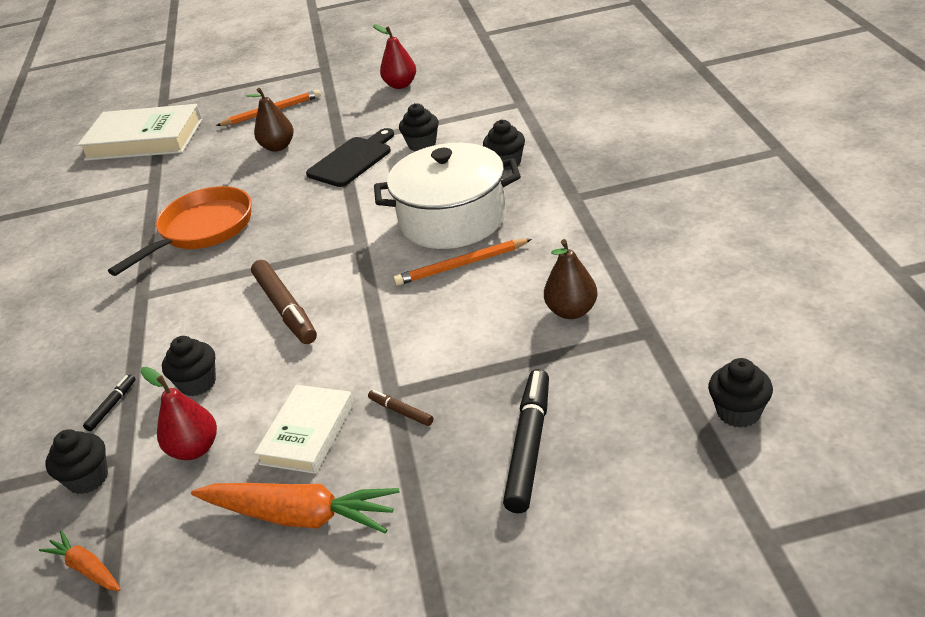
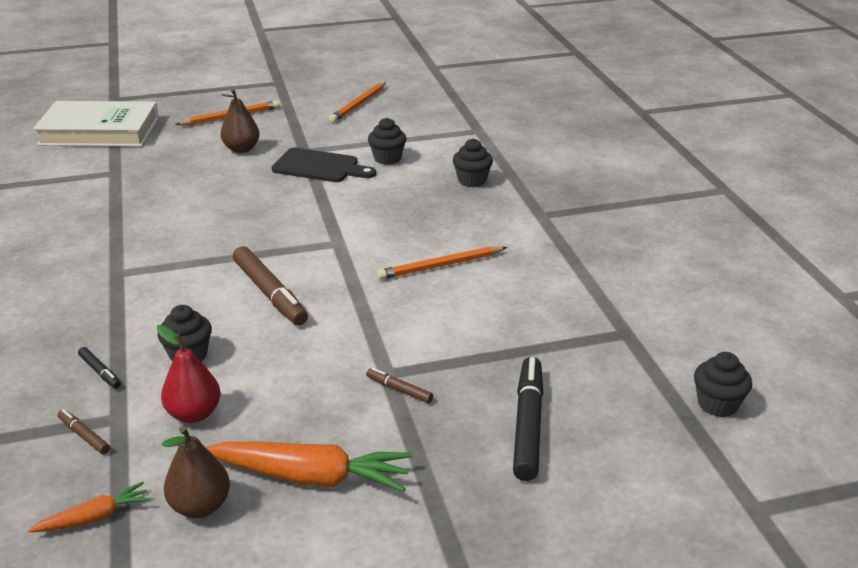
camera: 10 degrees left, 5 degrees down
(86, 568) = (94, 517): orange carrot -> orange carrot turned 120 degrees clockwise
(88, 478) = (84, 436): black cupcake -> brown marker
(111, 406) = (100, 371): black marker -> black marker turned 120 degrees clockwise
(202, 230) = (173, 218): orange pan -> none
(308, 433) = (308, 404): white book -> none
(352, 160) = (319, 167): black cutting board -> black cutting board turned 75 degrees clockwise
(400, 85) = (358, 104): red pear -> orange pencil
(452, 219) = (426, 225): white pot -> none
(572, 311) = (552, 312): brown pear -> brown pear (200, 506)

